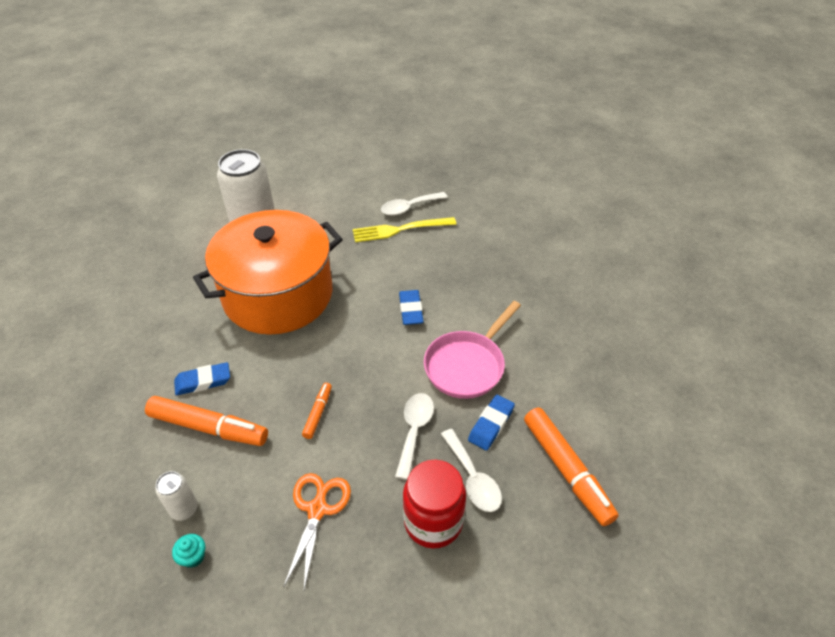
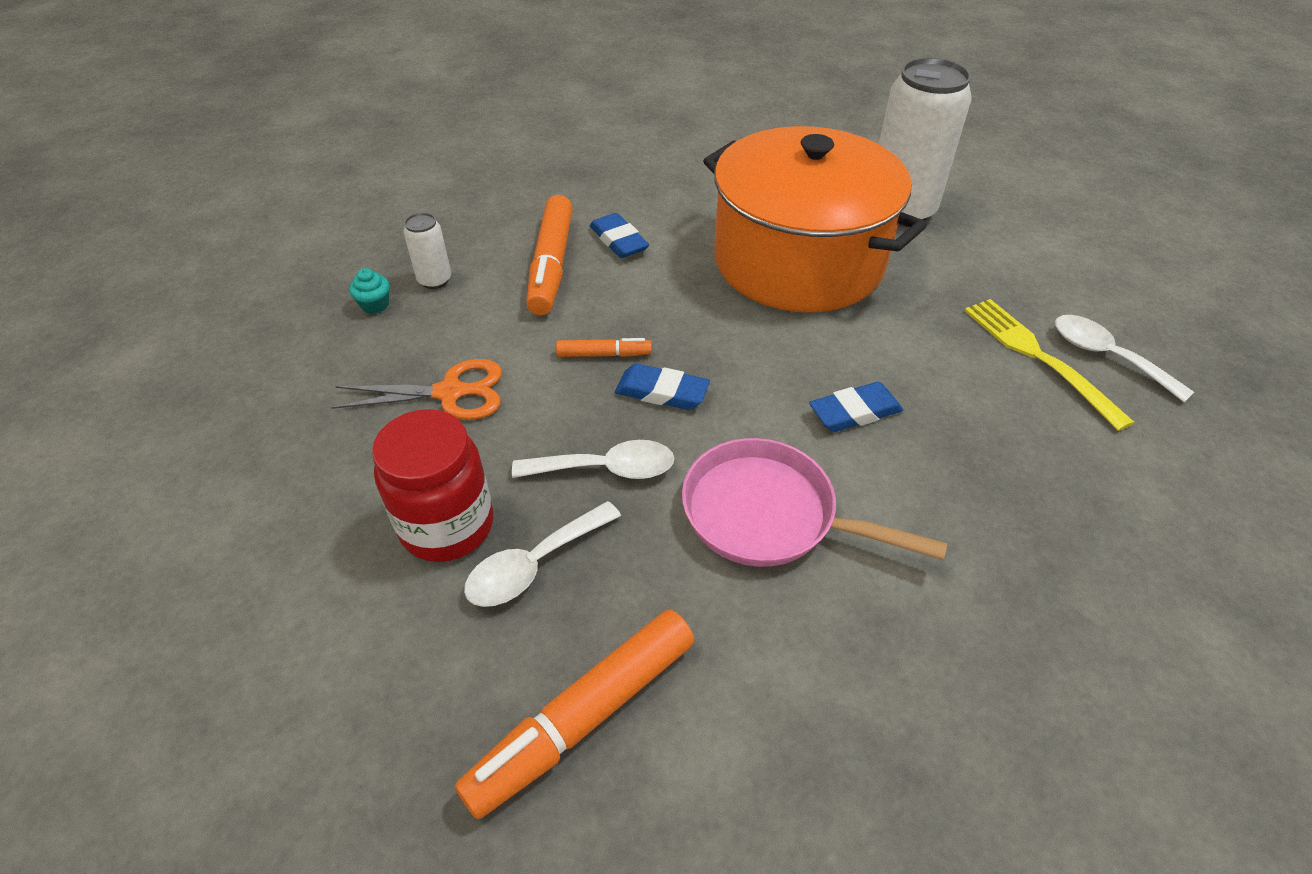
camera: 75 degrees right, 0 degrees up
(491, 424) = (650, 573): blue eraser -> blue eraser (661, 392)

